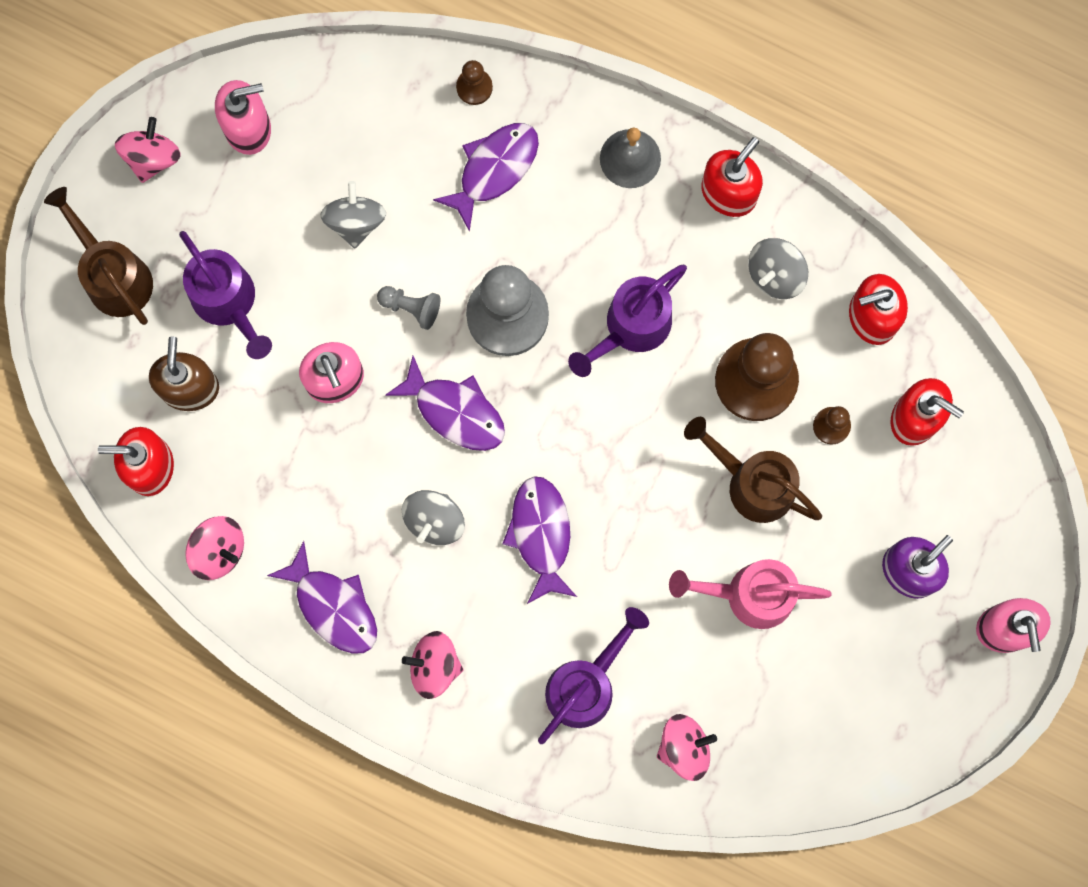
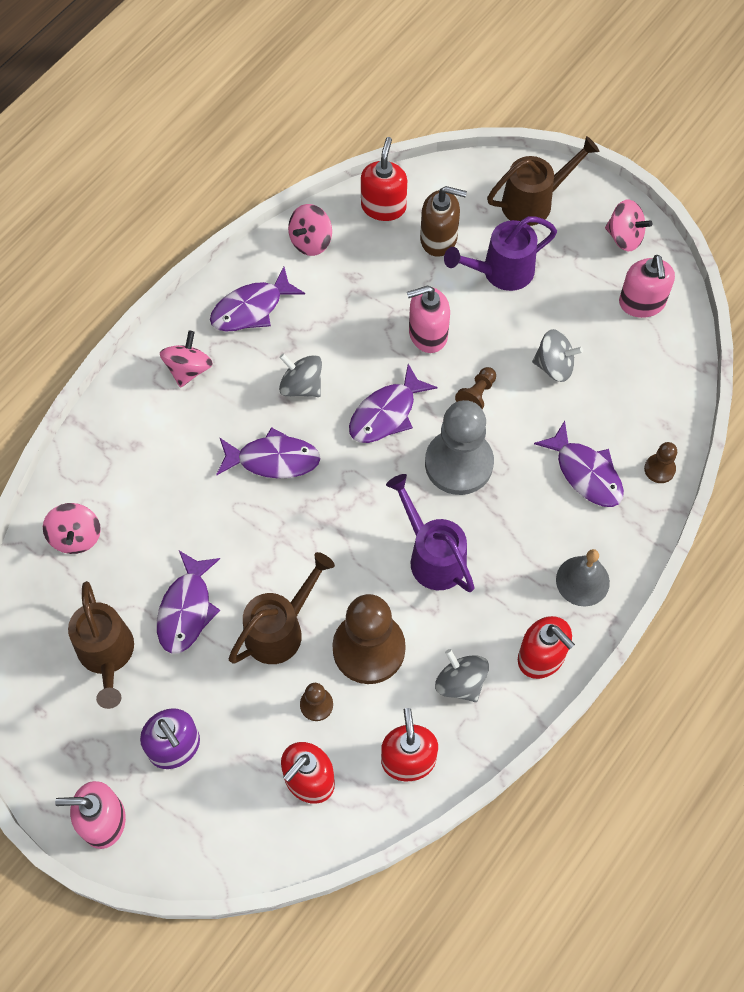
camera: 100 degrees right, 15 degrees down
(411, 308) = (477, 395): grey pawn -> brown pawn
(586, 684) = (146, 473): purple watering can -> none
(749, 594) = (186, 609): pink watering can -> purple fish
(821, 672) = (107, 655): none -> brown watering can

